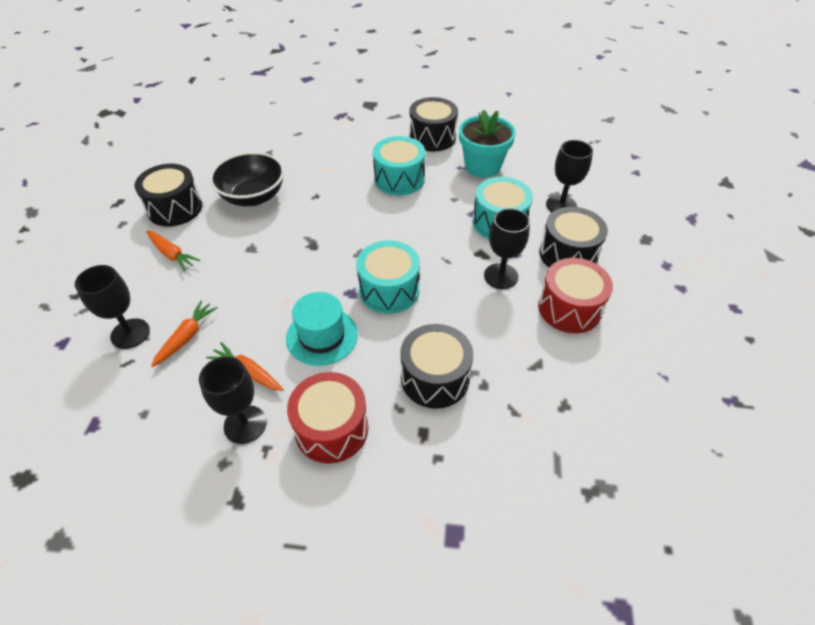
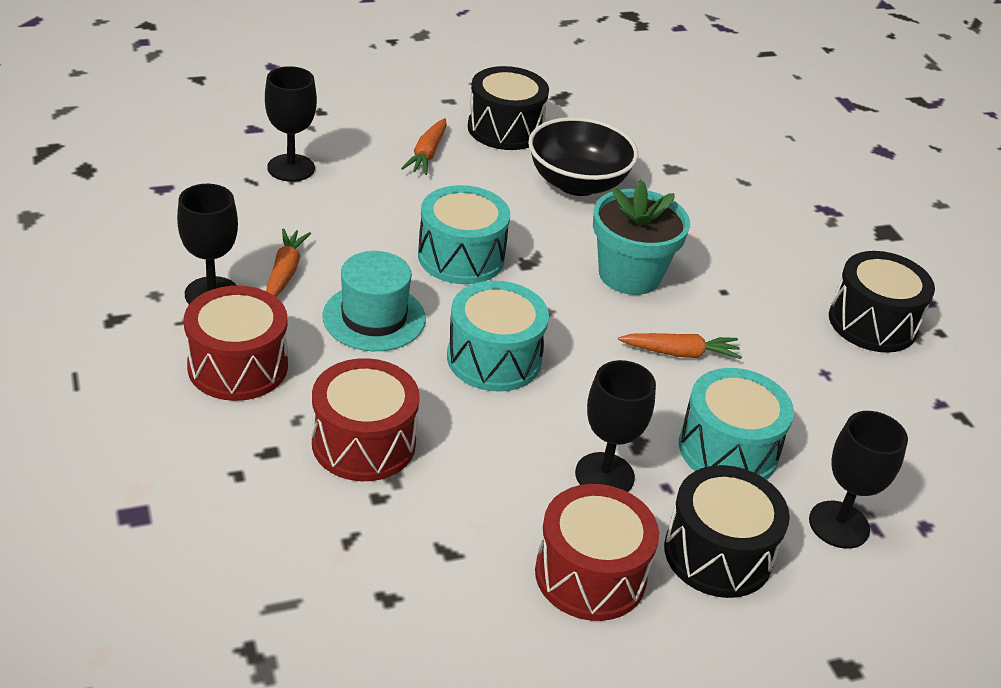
camera: 60 degrees right, 10 degrees down
(186, 337) = (309, 209): orange carrot -> orange carrot (680, 353)
(399, 179) = (734, 311): turquoise drum -> turquoise drum (461, 257)
(435, 378) = (363, 443): black drum -> red drum
(482, 166) = (853, 400): turquoise flower pot -> turquoise flower pot (629, 275)

